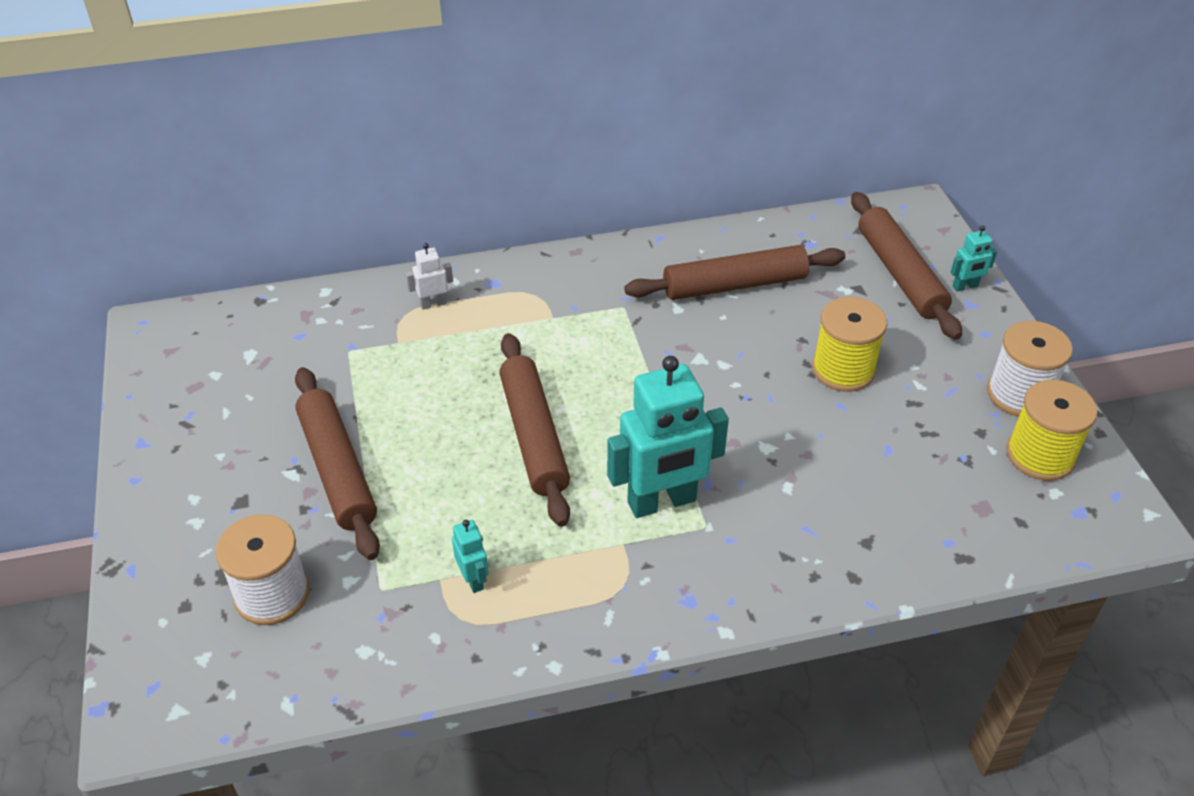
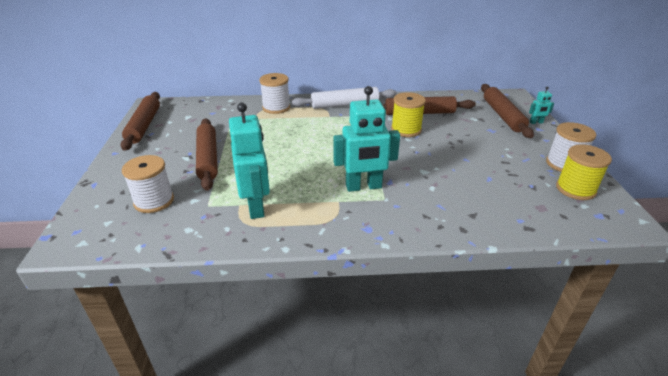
camera: 10 degrees right, 10 degrees down
(433, 304) = (276, 107): white robot -> white spool
(473, 579) = (256, 206): turquoise robot -> turquoise robot, size x2.23
(533, 436) = (306, 155): brown rolling pin -> brown rolling pin (144, 125)
(577, 278) = (345, 105): none -> white rolling pin
(843, 369) = (469, 146): yellow spool -> yellow spool (406, 130)

